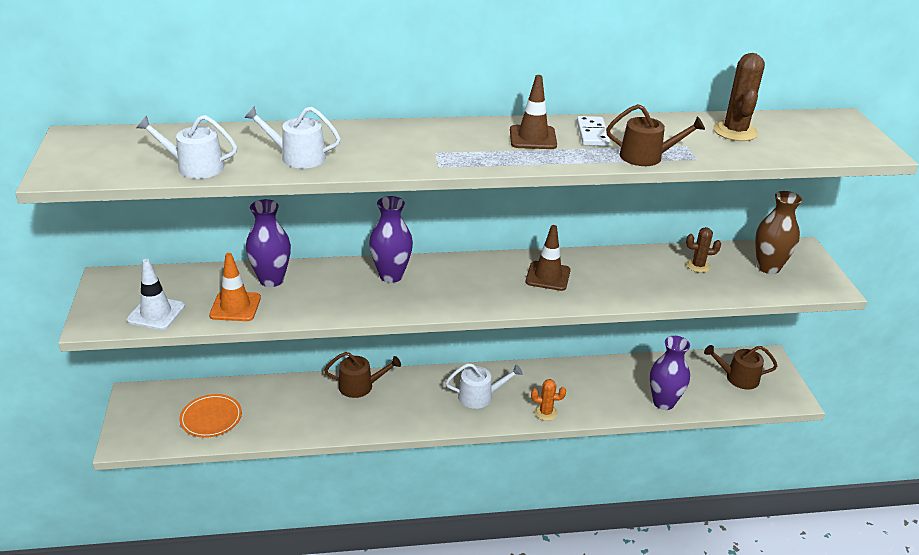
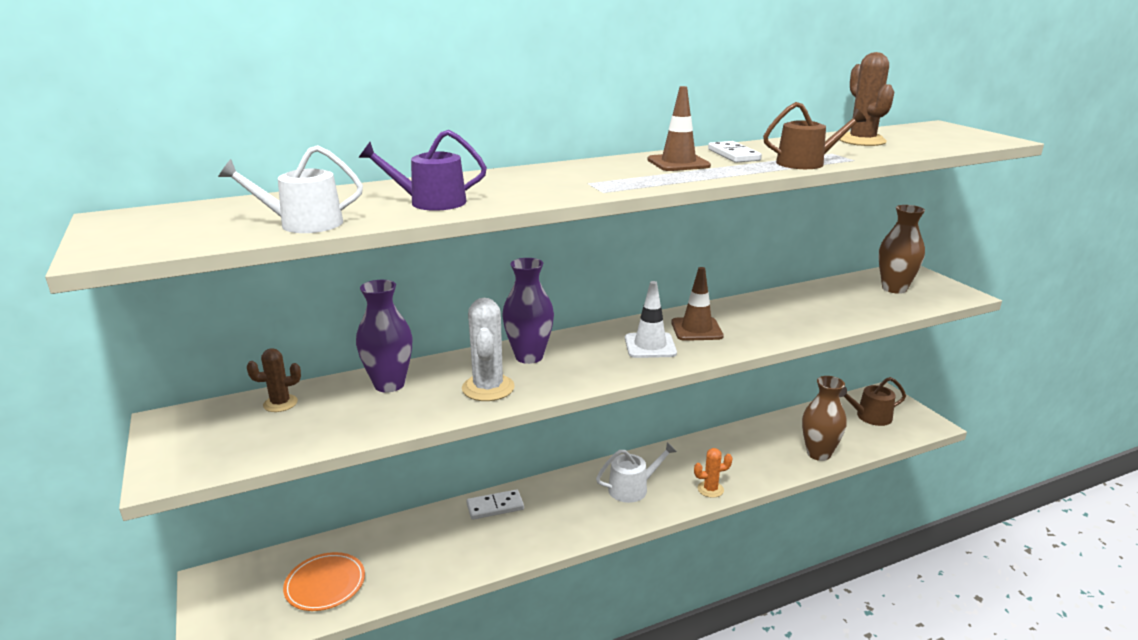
camera: 15 degrees left, 10 degrees down
(156, 313) = (253, 446): white traffic cone -> white traffic cone (650, 346)
(235, 307) = (357, 420): orange traffic cone -> none
(297, 157) = (430, 202): white watering can -> purple watering can
(343, 299) = (488, 388): none -> white cactus
(360, 386) = (495, 507): brown watering can -> white domino
(663, 402) = (818, 454): purple vase -> brown vase
(698, 266) = (831, 297): brown cactus -> brown cactus (280, 403)

